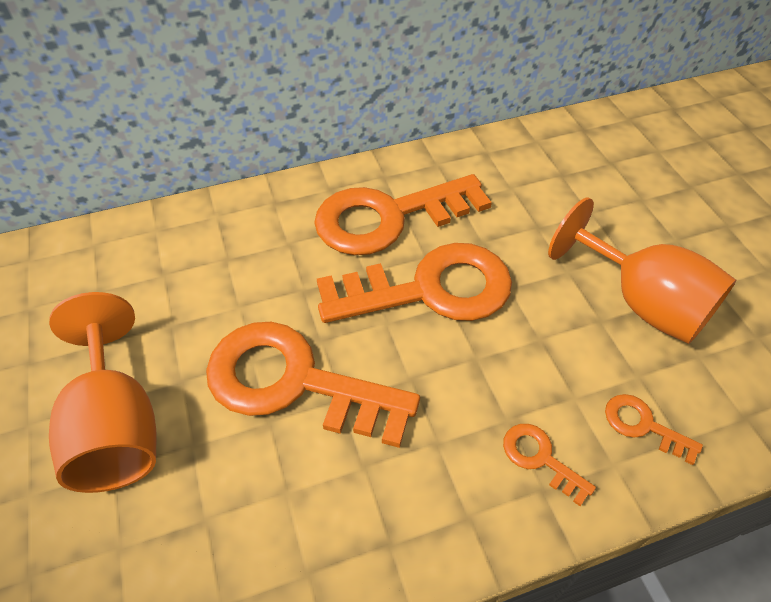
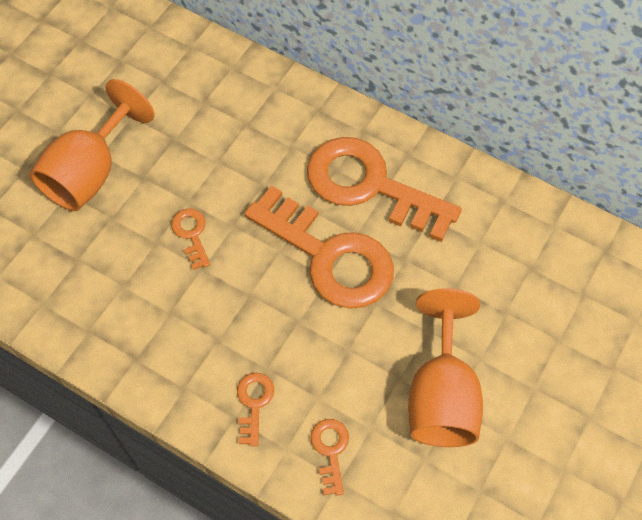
camera: 50 degrees right, 10 degrees up
(294, 382) = (191, 234): orange key -> orange key, size x0.42

